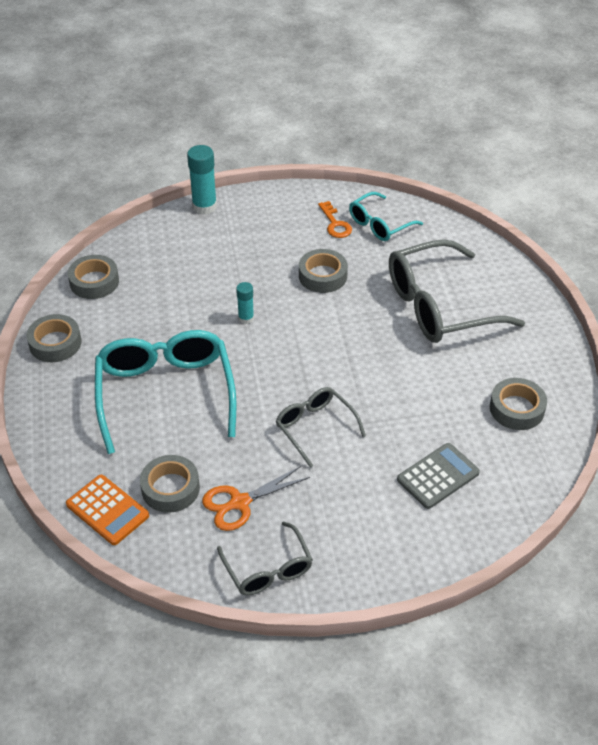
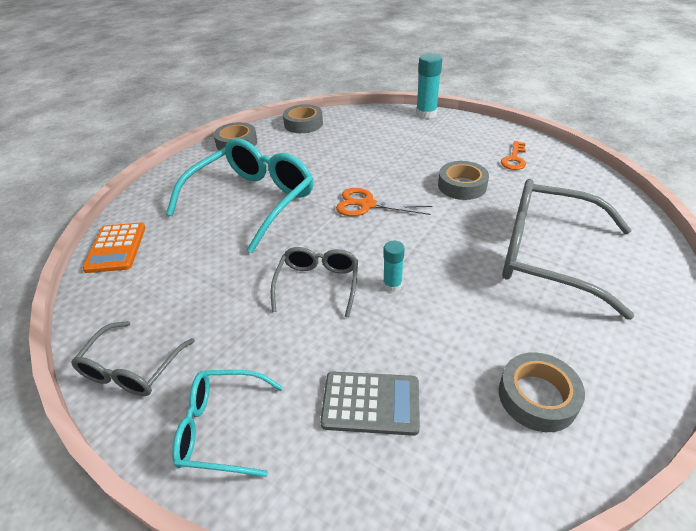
camera: 45 degrees right, 5 degrees down
(170, 488) = (167, 260): grey tape -> none
(239, 503) = (190, 301): orange scissors -> orange scissors (366, 205)
(246, 318) = (368, 184): turquoise glue stick -> turquoise glue stick (392, 285)
(379, 224) = (554, 174): turquoise glasses -> turquoise glasses (221, 428)

